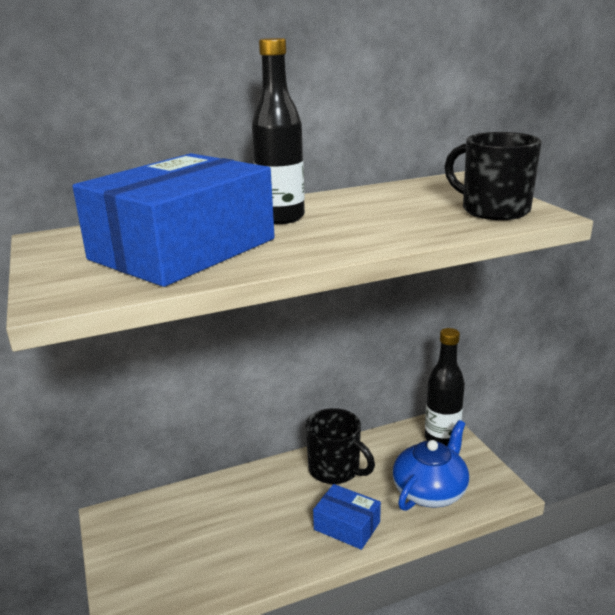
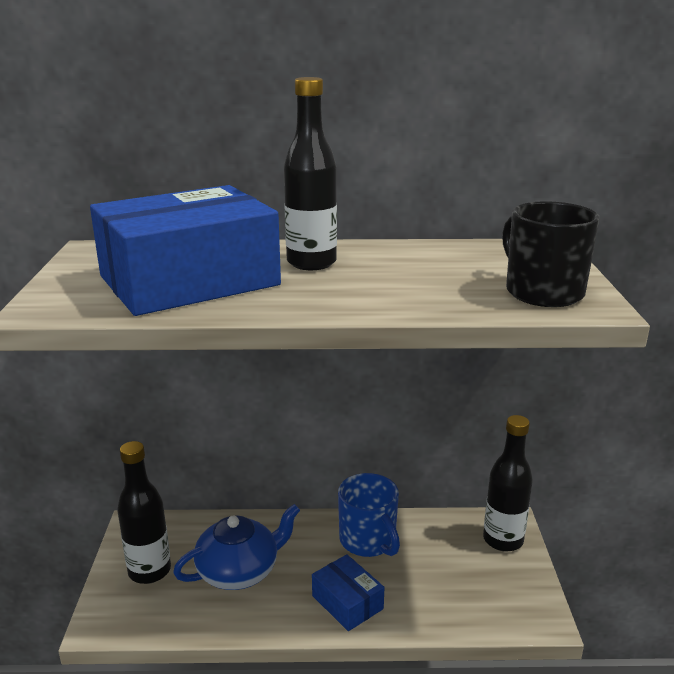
camera: 20 degrees right, 0 degrees up
(148, 554) = (149, 571): none -> black bottle
(335, 469) = (368, 541): black mug -> blue mug
(430, 491) = (456, 592): blue teapot -> blue teapot (239, 571)

